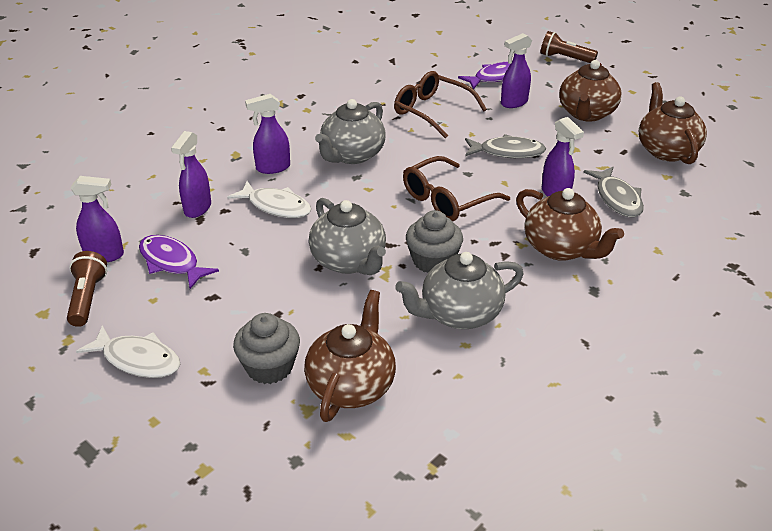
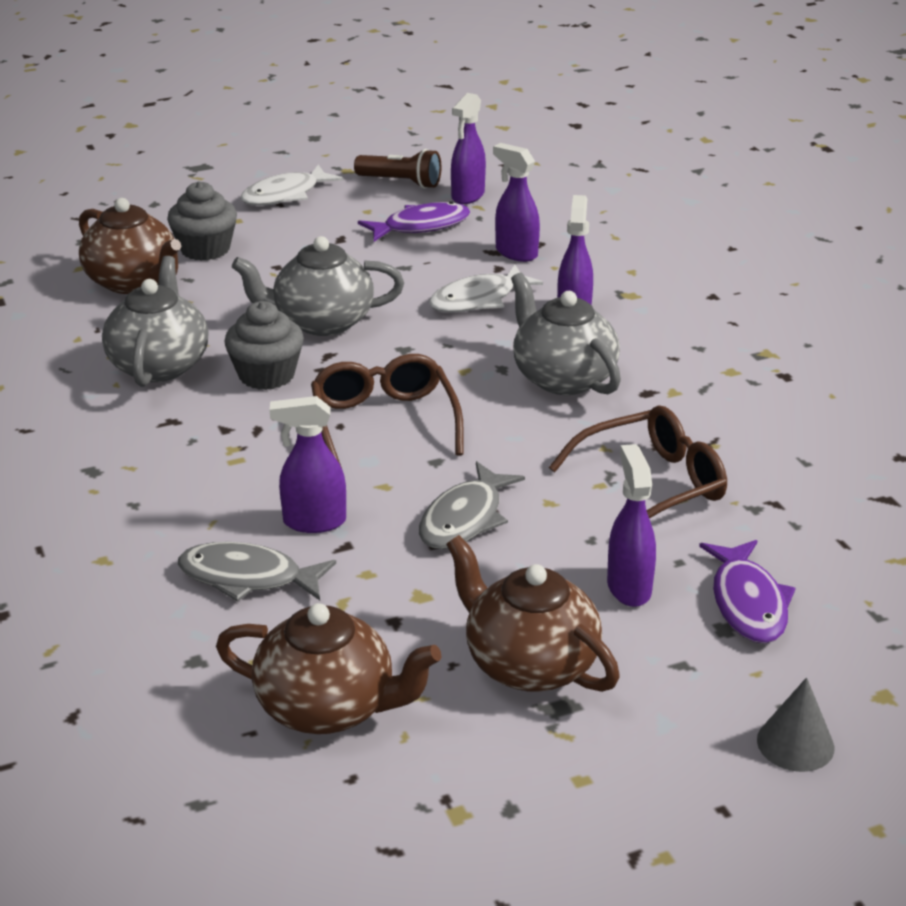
camera: 115 degrees right, 5 degrees down
(561, 248) = (191, 477): brown teapot -> none
(565, 58) = (795, 743): brown flashlight -> grey cone

